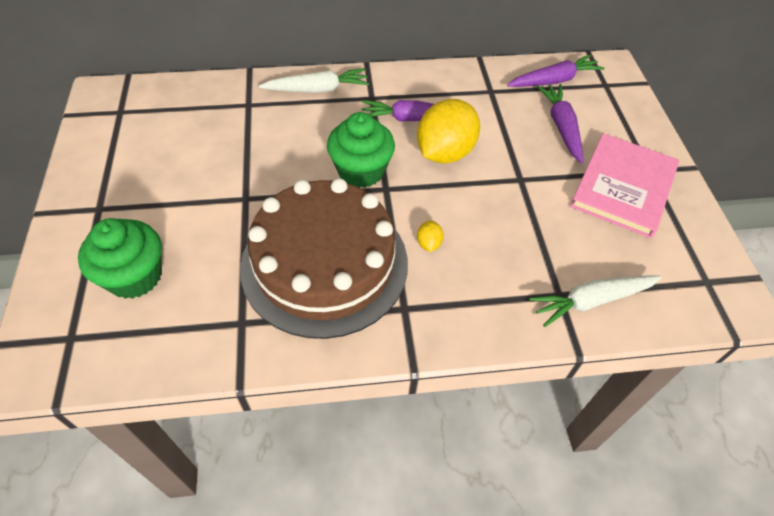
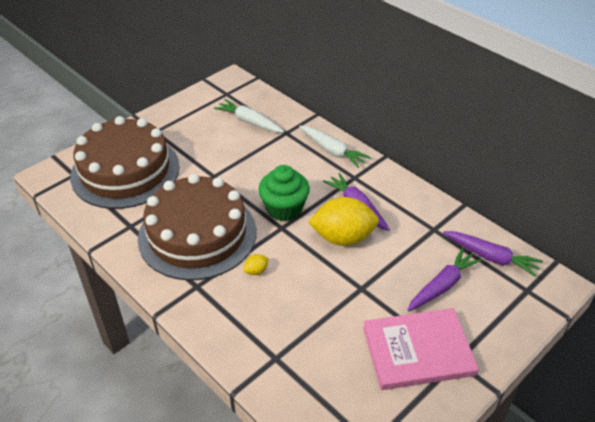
camera: 55 degrees right, 10 degrees down
(135, 276) = (125, 171): green cupcake -> brown cake
(591, 301) = (286, 378): white carrot -> white carrot (249, 122)

